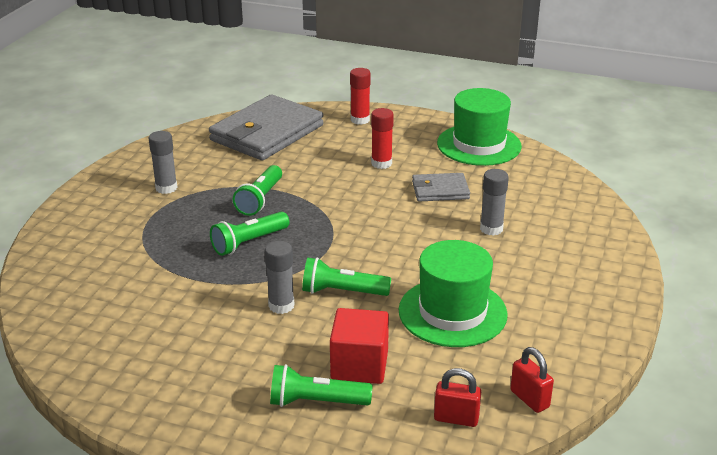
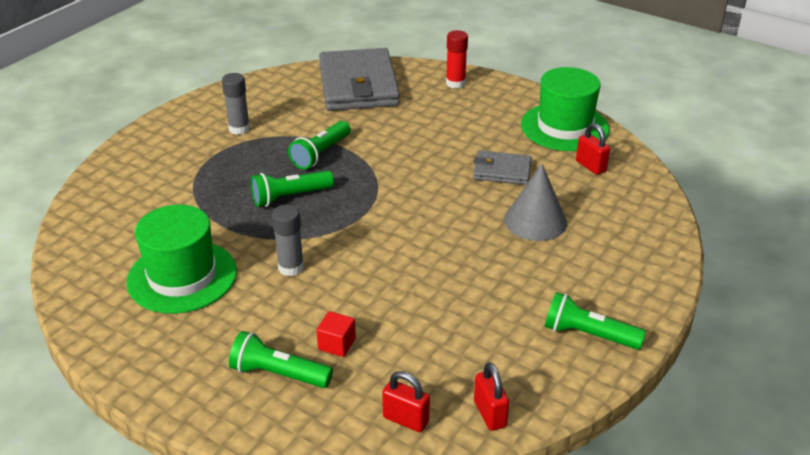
camera: 15 degrees right, 5 degrees up
(267, 133) = (358, 85): grey wallet -> grey wallet turned 60 degrees counterclockwise
(342, 291) = (355, 263): green flashlight -> green flashlight (588, 334)
(359, 365) = (337, 344): red cube -> red cube, size x0.55
(381, 163) = (456, 133): red glue stick -> none
(452, 312) = (454, 305): green hat -> green hat (182, 276)
(491, 229) = (535, 221): grey glue stick -> grey cone
(518, 175) = (590, 166): none -> red padlock

